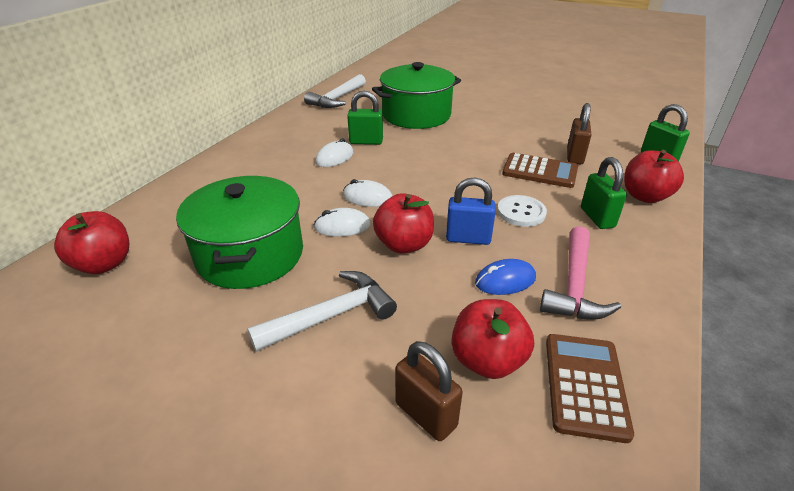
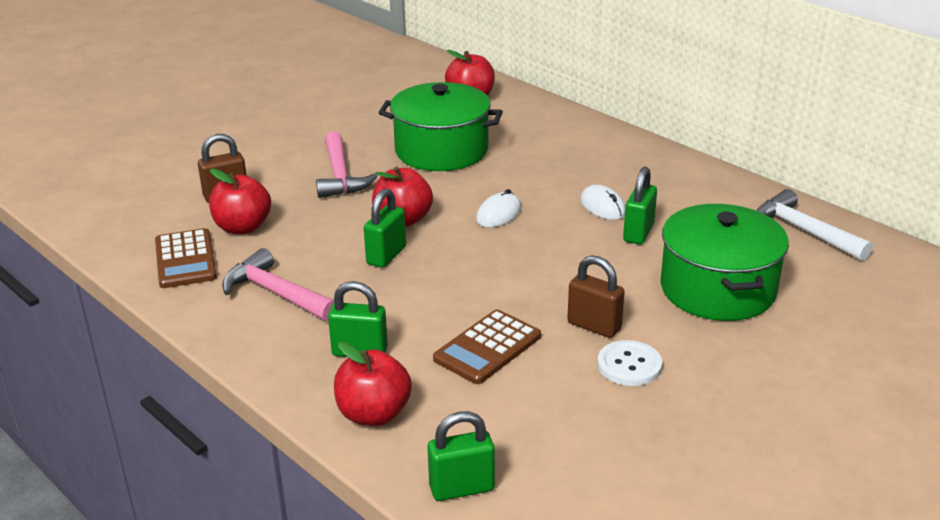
camera: 110 degrees right, 5 degrees down
(331, 316) = (340, 176): white hammer -> pink hammer
(342, 226) = (455, 194): white mouse -> none
(468, 238) = (386, 255): blue padlock -> green padlock
(505, 280) = (313, 259): blue mouse -> none
(521, 212) = (407, 301): white button -> white button (629, 365)
(574, 156) = (511, 397): brown padlock -> brown padlock (594, 326)
(585, 385) = (185, 259): brown calculator -> brown calculator turned 45 degrees clockwise

